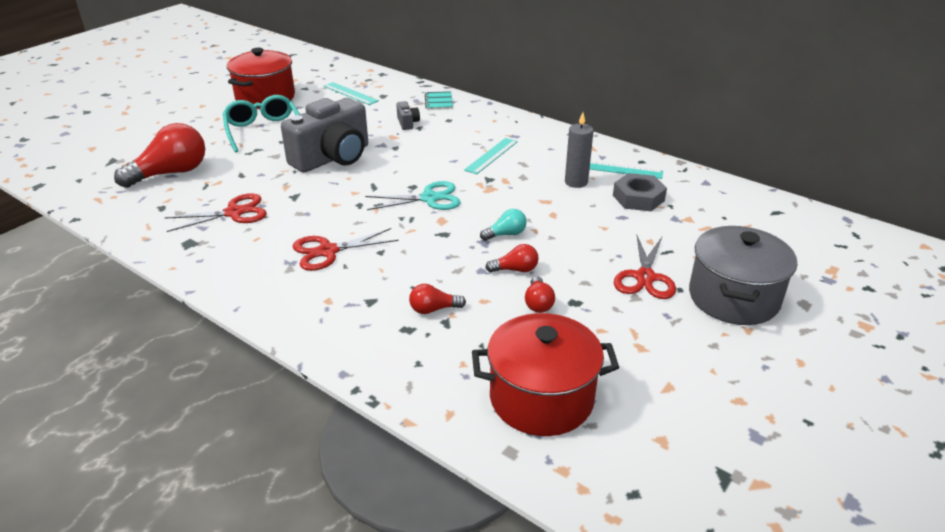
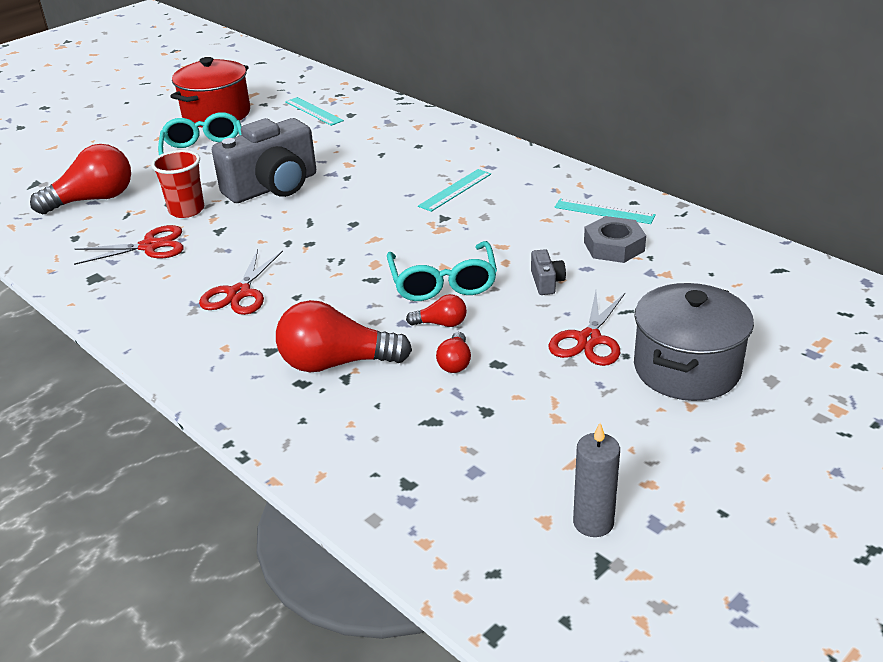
camera: 10 degrees right, 0 degrees up
(260, 180) = (186, 210): none -> red cup
(328, 251) = (239, 293): red scissors -> red scissors turned 60 degrees counterclockwise
(407, 123) = (369, 148): grey camera -> grey camera (546, 282)
(429, 198) = (368, 238): turquoise scissors -> none
(433, 309) = (336, 363): red light bulb -> red light bulb, size x2.08
(438, 102) = (413, 123): turquoise notebook -> none
(506, 234) = (443, 283): turquoise light bulb -> turquoise glasses
(541, 398) = (425, 466): red pot -> none
(576, 182) = (545, 225): grey candle -> grey candle (593, 522)

